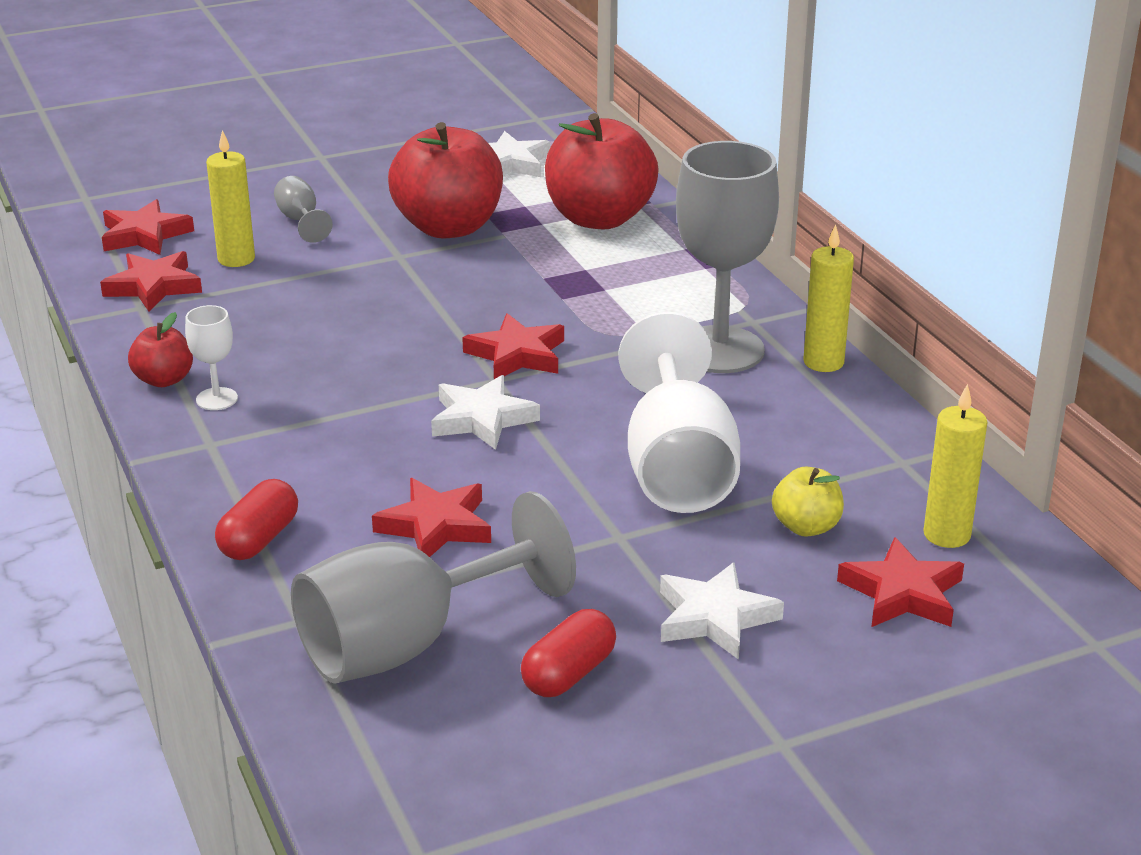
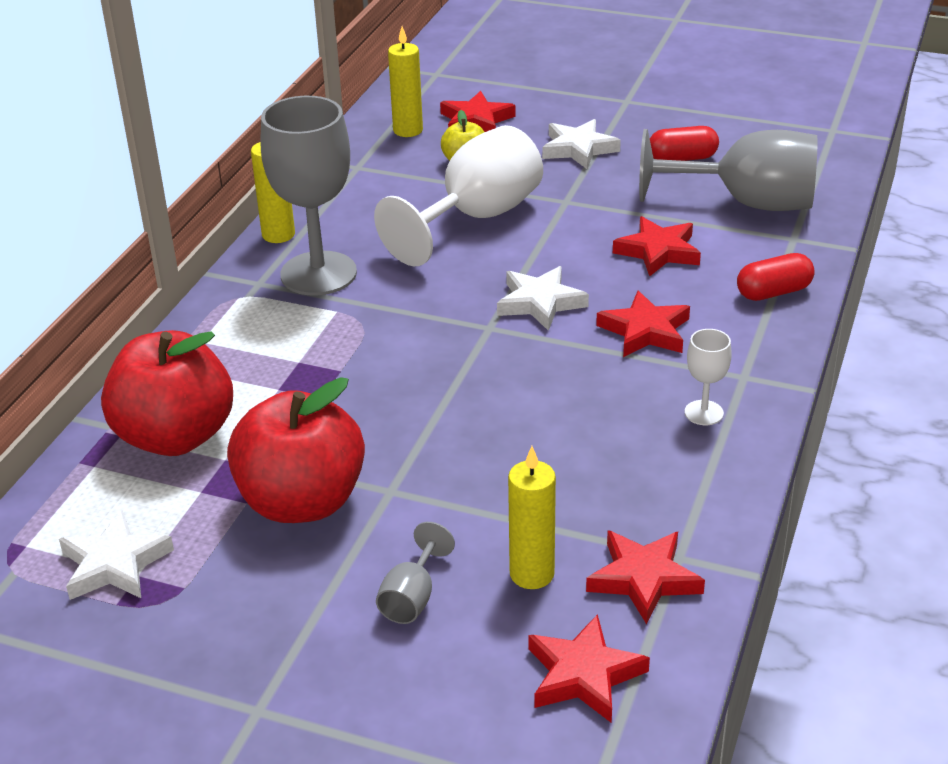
camera: 135 degrees left, 5 degrees up
(164, 380) = (729, 454): red apple -> none
(517, 355) = (447, 338): red star -> red star (645, 331)

